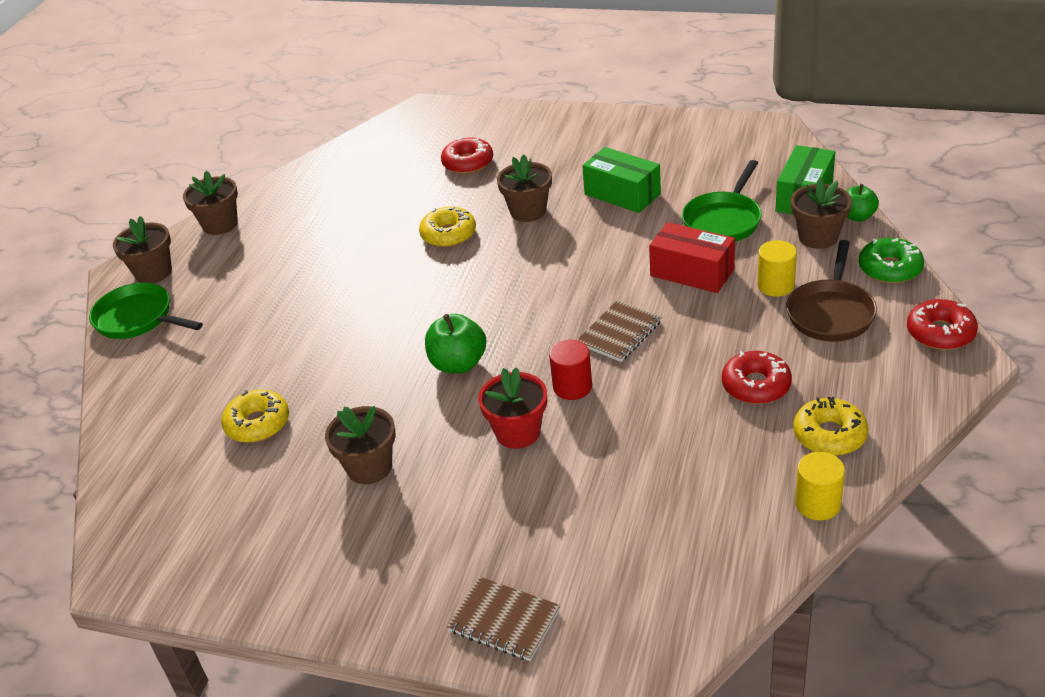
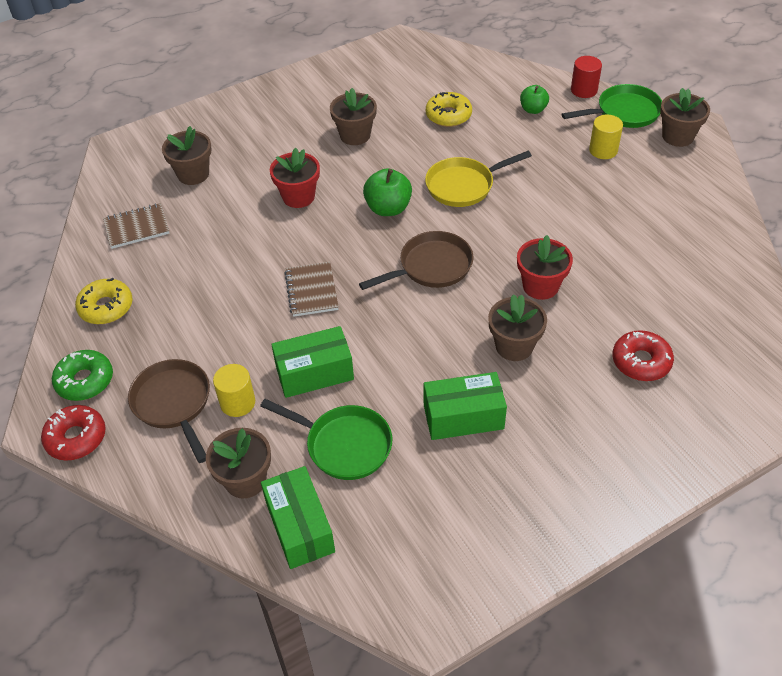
camera: 130 degrees right, 10 degrees up
(220, 224) = (711, 188): brown flower pot -> brown flower pot (193, 174)
(368, 342) = (463, 185): none -> yellow pan
(448, 234) = (540, 286): yellow donut -> red flower pot
(500, 293) = (431, 267): none -> brown pan
(504, 621) = (200, 125): brown notebook -> brown notebook (137, 227)
(572, 387) = (299, 239): red cylinder -> red cylinder (584, 90)
(692, 272) = (314, 373): red box -> green box
(723, 220) = (344, 445): green pan -> green pan turned 135 degrees clockwise
(756, 385) = (181, 311): red donut -> none
(817, 504) = (84, 263): yellow cylinder -> yellow cylinder (603, 150)
(857, 216) = (229, 532): green apple -> green apple (533, 109)
(890, 268) = (157, 482): green donut -> green donut (85, 381)

